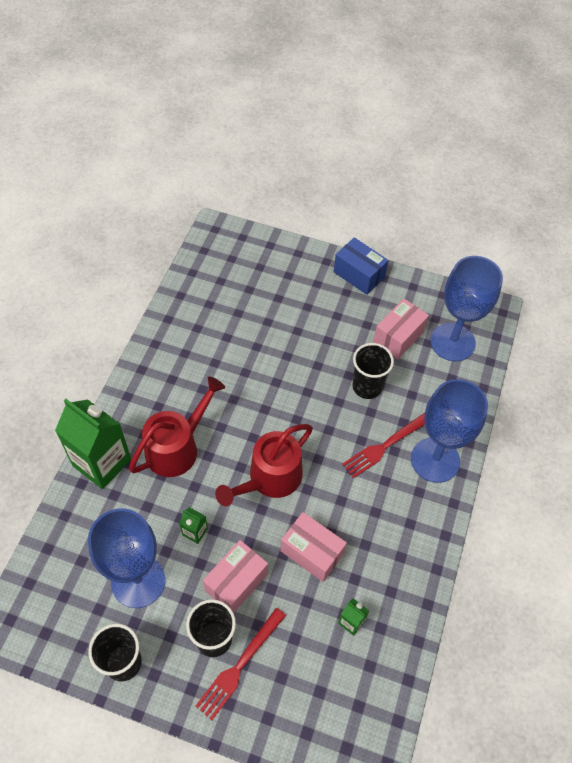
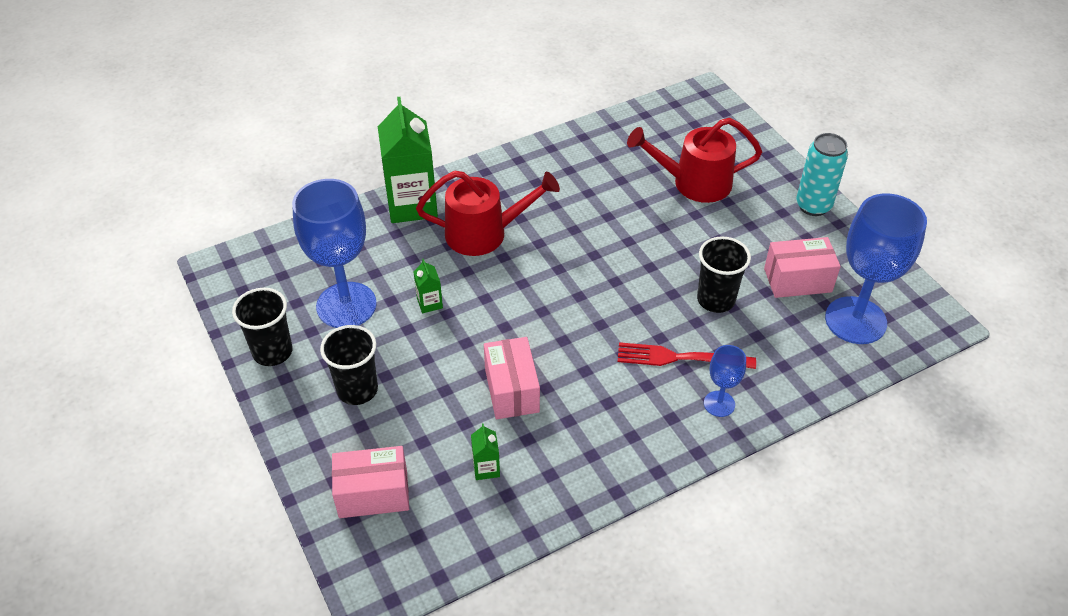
camera: 45 degrees right, 10 degrees down
(236, 582) = (421, 363): pink box -> pink box (373, 493)
(239, 666) = (355, 424): red fork -> none
(270, 479) = (538, 309): red watering can -> red watering can (694, 183)
(359, 274) = (813, 206): blue box -> turquoise can
(435, 460) = (719, 404): blue goblet -> blue goblet, size x0.49

